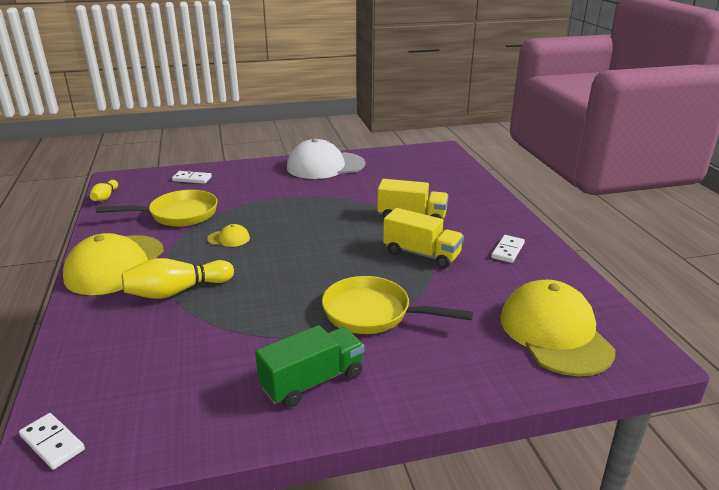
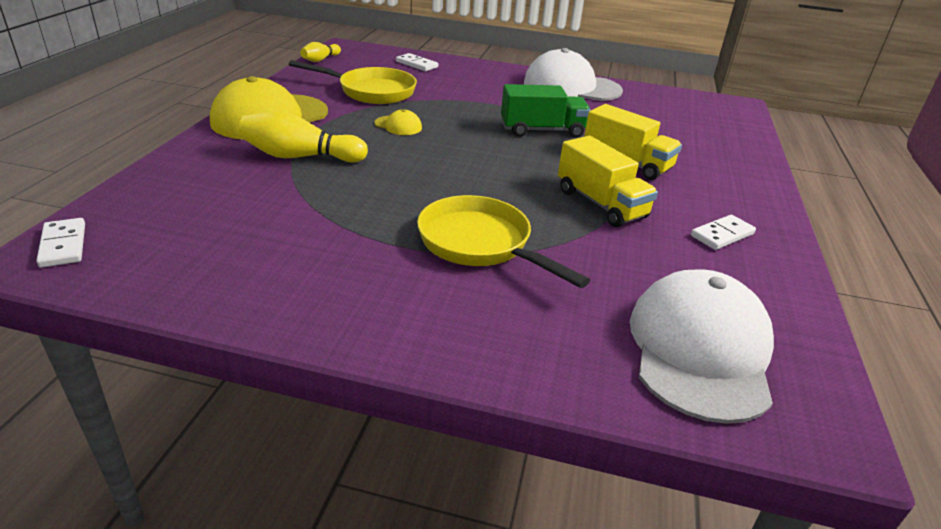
camera: 25 degrees right, 5 degrees up
(312, 381) = (345, 286): green truck -> green truck (542, 130)
(554, 333) = (699, 350): yellow cap -> white cap

